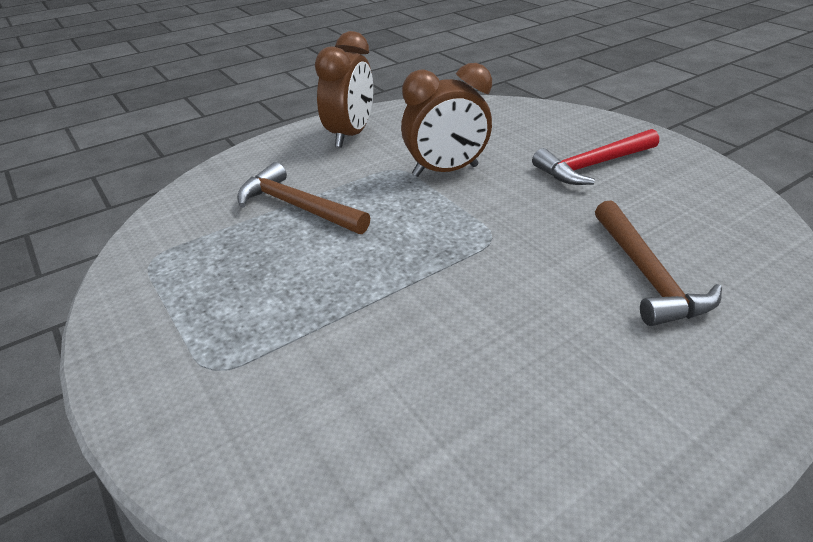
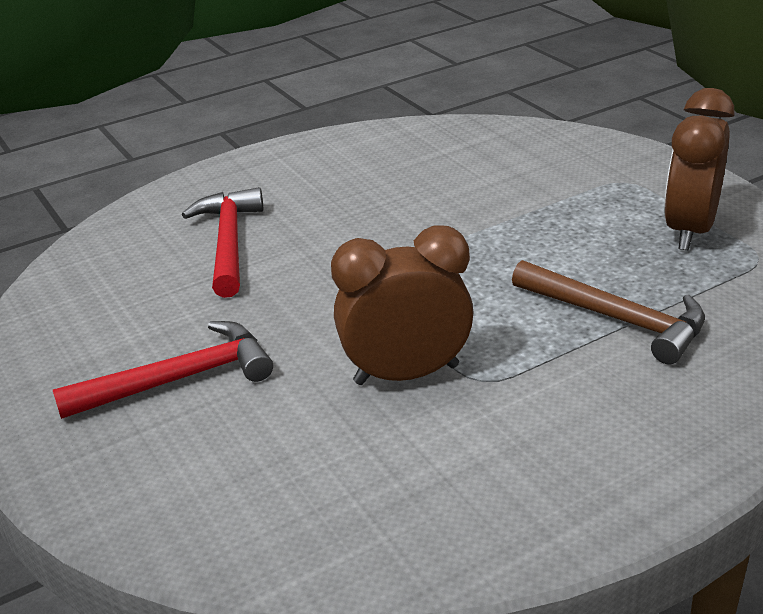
camera: 175 degrees left, 5 degrees down
(350, 135) = (577, 465): brown clock -> brown clock (689, 230)
(647, 275) = (228, 243): brown hammer -> red hammer

